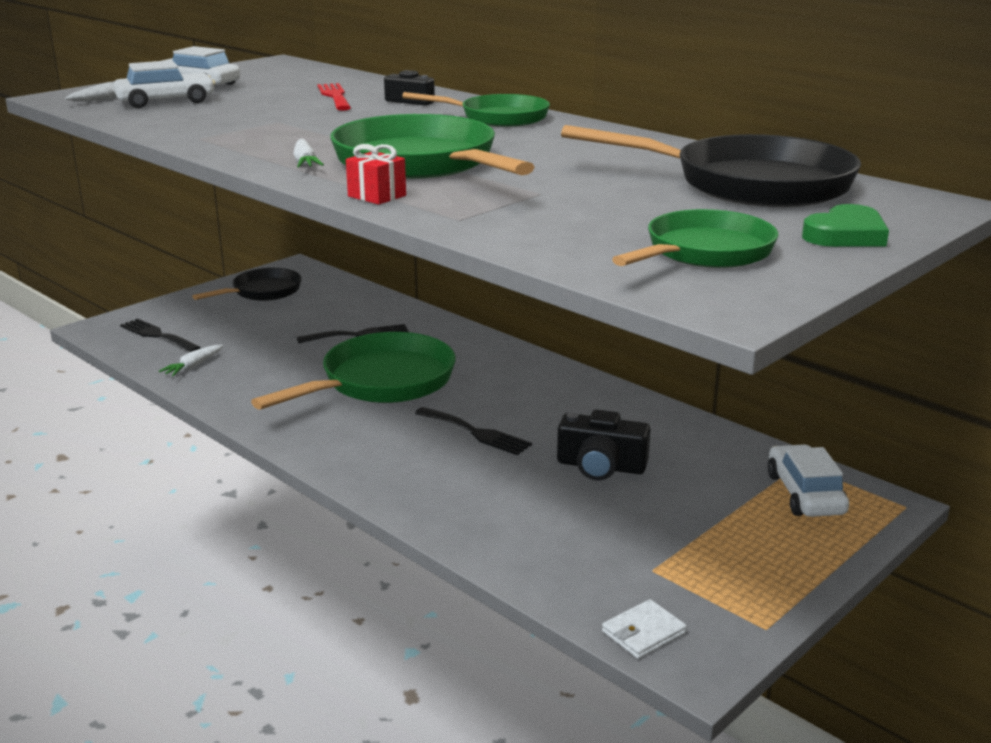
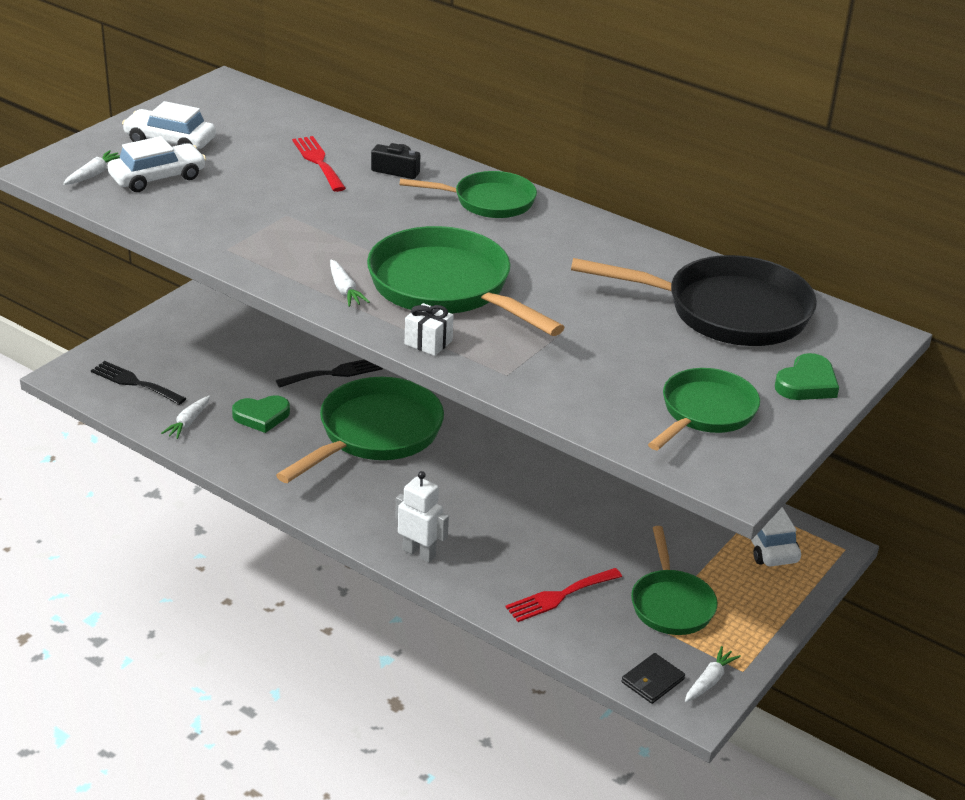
camera: 10 degrees left, 10 degrees up
(262, 292) = (216, 316): black pan -> none
(270, 364) = (261, 416): none -> green heart
(377, 196) = (428, 342): red gift -> white gift
(391, 485) = (419, 553): none -> white robot
(476, 433) = (477, 490): black fork -> none
(544, 535) = (559, 596): none -> red fork
(601, 466) = (593, 522): black camera -> none
(643, 632) = (652, 681): white wallet -> black wallet
(681, 550) = (671, 604): none -> green pan
(720, 637) = (709, 680): none -> white carrot

